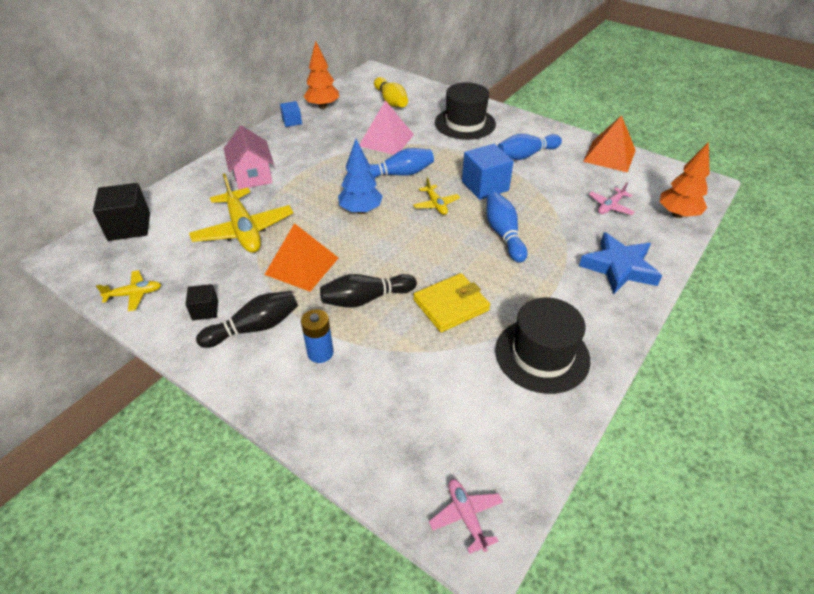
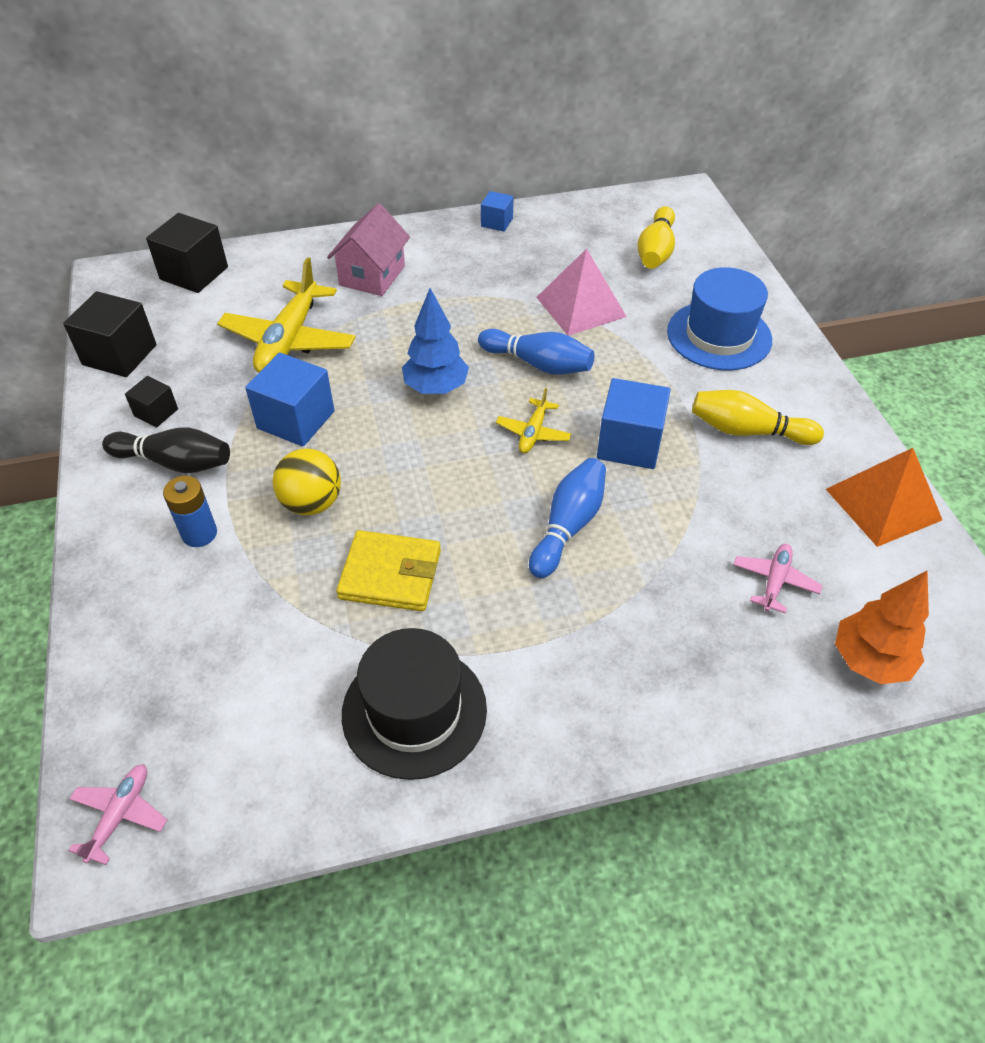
camera: 40 degrees right, 5 degrees up
(134, 294) = (119, 355): yellow plane -> black cube
(302, 266) = (296, 420): orange pyramid -> blue cube
(323, 106) = (558, 218): orange tree -> none
(365, 299) = (312, 503): black bowling pin -> yellow ball
(465, 123) = (719, 335): black hat -> blue hat
(526, 155) = (747, 431): blue bowling pin -> yellow bowling pin
(610, 206) = (774, 581): pink plane -> pink plane turned 120 degrees clockwise
(619, 267) = (665, 675): blue star -> none

